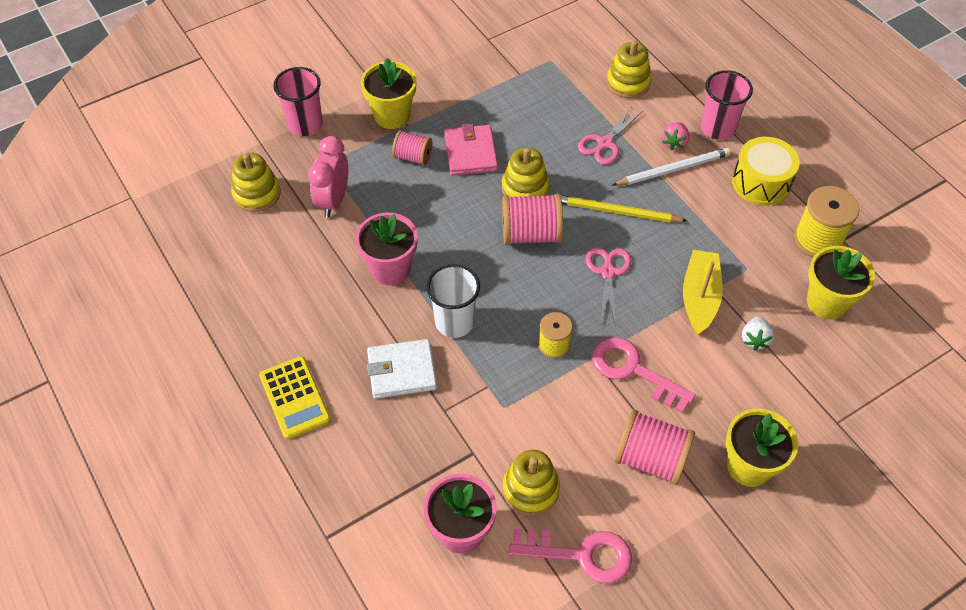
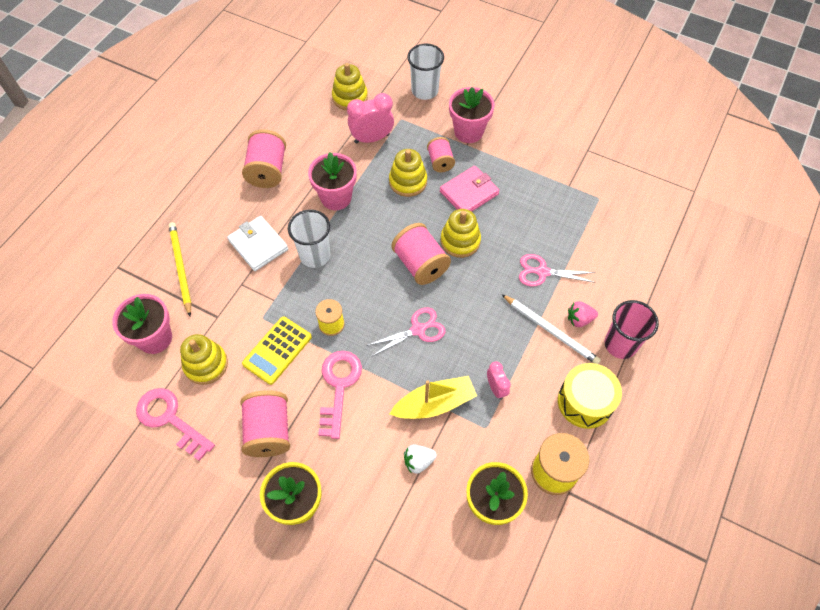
camera: 60 degrees right, 5 degrees up
(294, 398) = (207, 199): yellow calculator -> yellow calculator (277, 350)
(300, 318) = (267, 171): none -> pink spool
(305, 124) = (424, 91): pink cup -> white cup
(392, 115) = (468, 132): yellow flower pot -> pink flower pot
(581, 554) = (170, 419): pink key -> pink key turned 150 degrees clockwise
(616, 211) = (480, 310): yellow pencil -> yellow pencil (181, 268)
(628, 82) = (618, 259): yellow stacking toy -> yellow stacking toy (408, 181)
(710, 241) = (496, 388): none -> pink clock

